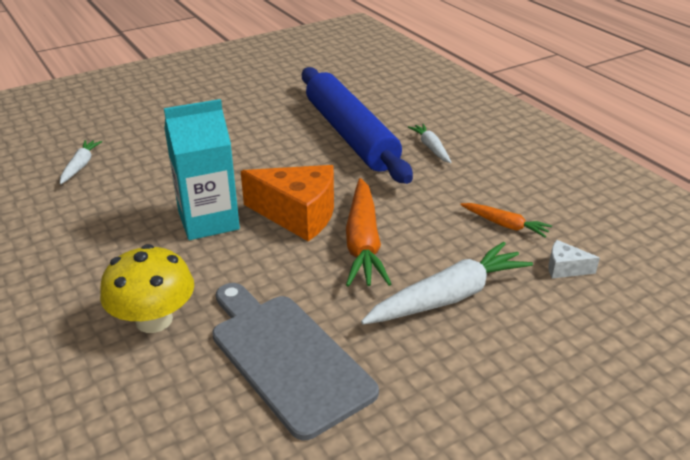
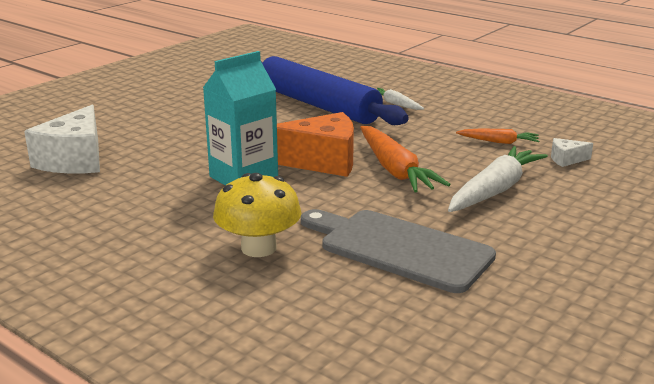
camera: 20 degrees left, 10 degrees down
(80, 166) = (75, 160): white carrot -> white cheese

